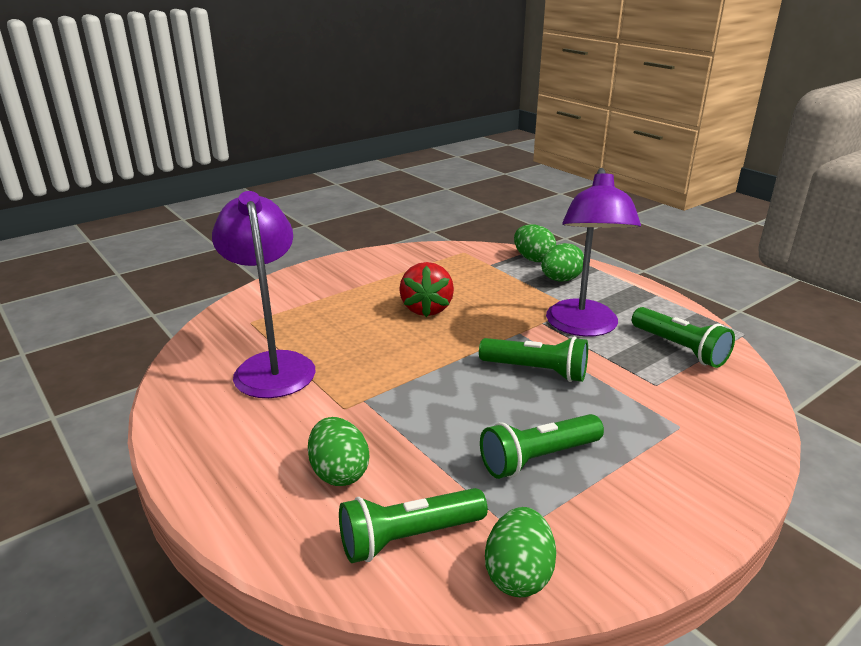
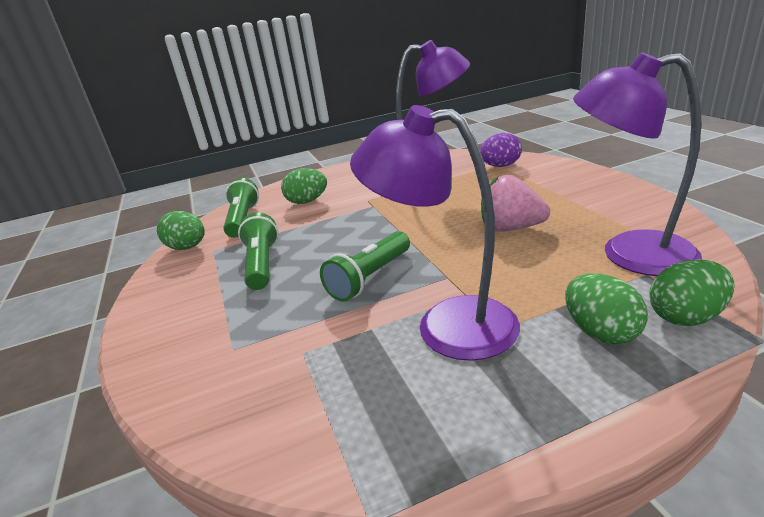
camera: 110 degrees right, 0 degrees up
(257, 319) = (500, 166): none -> purple egg
(426, 309) = (510, 228): red strawberry -> pink strawberry
(463, 268) = (629, 253): none -> purple lamp
(679, 349) = (361, 402): green flashlight -> none

